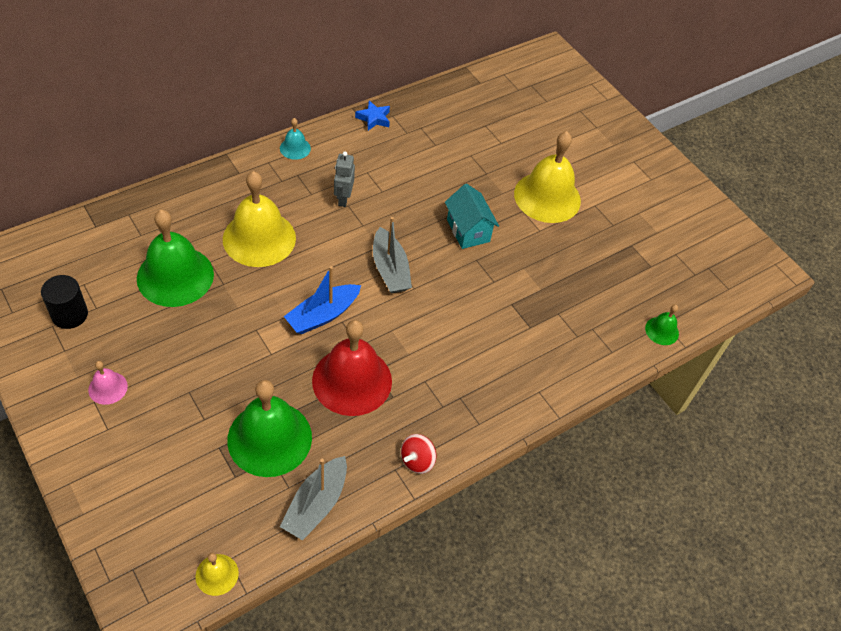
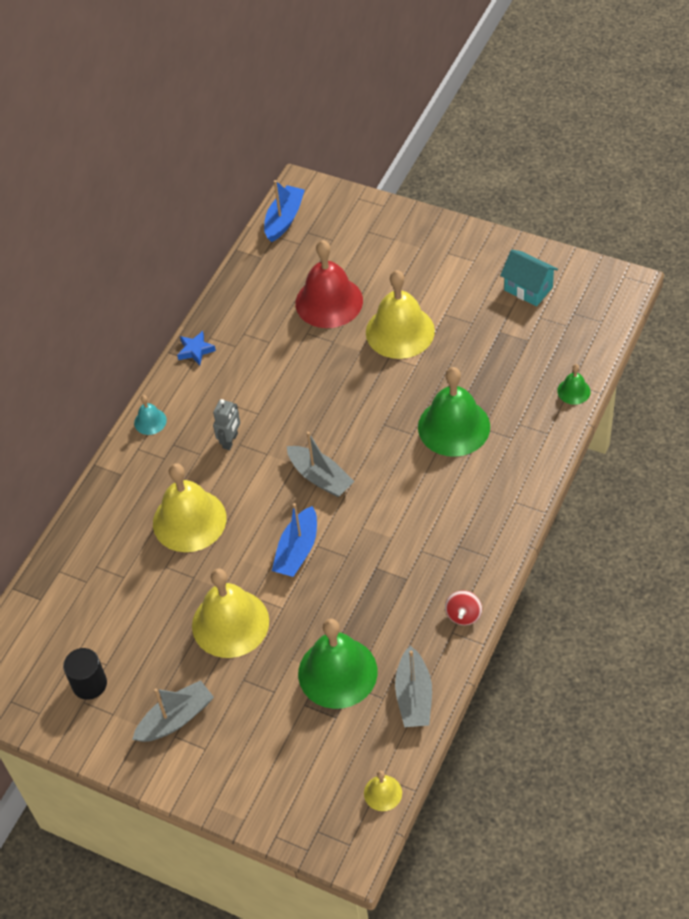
camera: 20 degrees left, 0 degrees up
(108, 388) = (176, 719): pink bell -> grey boat
(175, 276) = (147, 596): green bell -> green bell (454, 427)
(219, 339) = (230, 623): none -> yellow bell
(343, 198) = (230, 441): grey robot -> grey robot turned 135 degrees counterclockwise
(352, 380) = (364, 587): red bell -> red bell (329, 302)
(468, 230) = (357, 403): turquoise house -> turquoise house (528, 289)
(520, 66) = (284, 219): none -> blue boat

